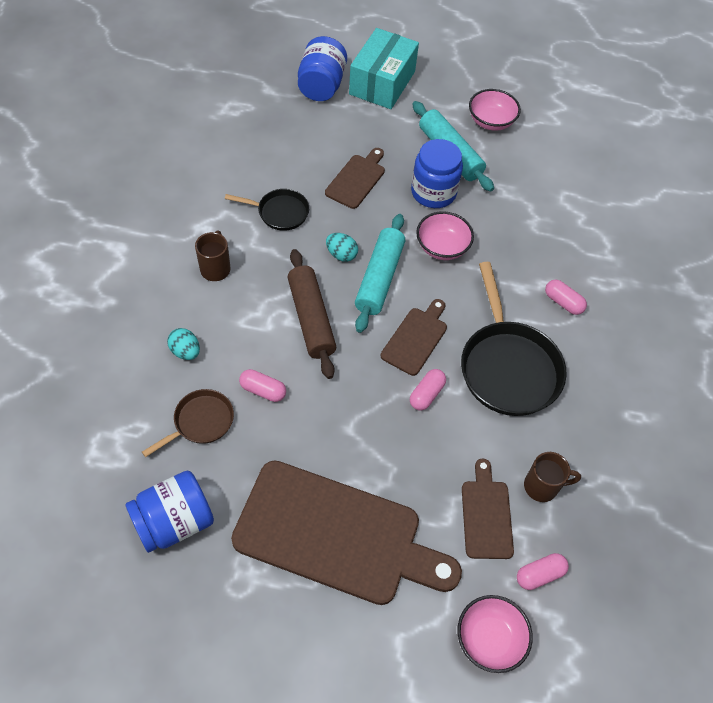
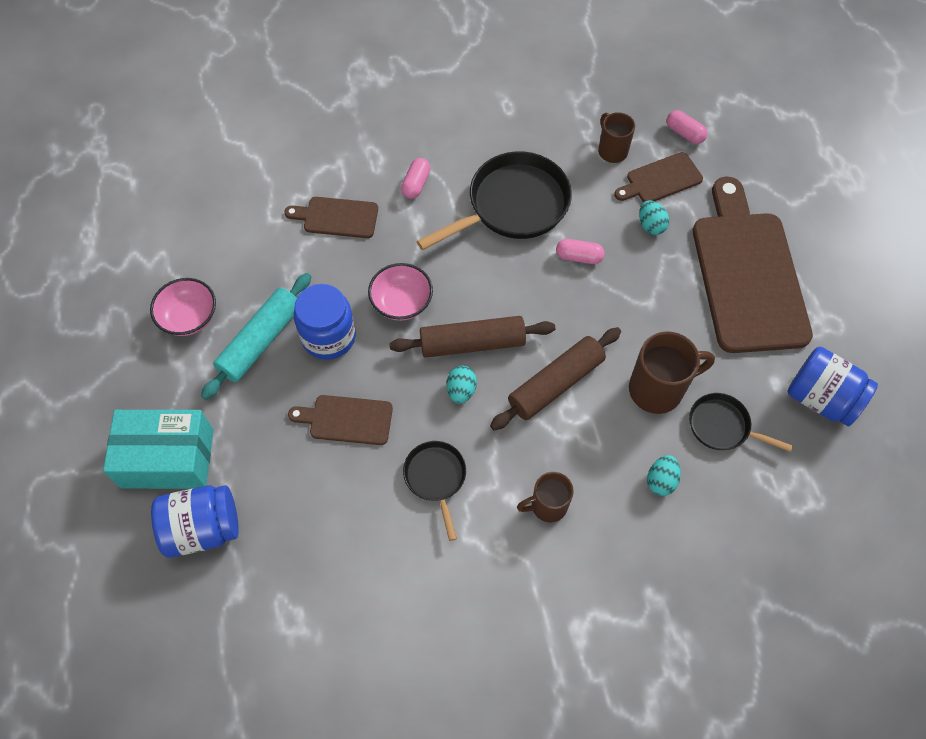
camera: 110 degrees left, 5 degrees up
(200, 422) = (722, 426): brown pan -> black pan
(263, 390) = (658, 389): pink capsule -> brown mug
(379, 278) = (472, 343): turquoise rolling pin -> brown rolling pin
(416, 338) = (525, 286): brown cutting board -> brown cutting board (337, 217)
(434, 475) = (651, 225): none -> turquoise egg
(489, 639) = (752, 149): pink bowl -> none

